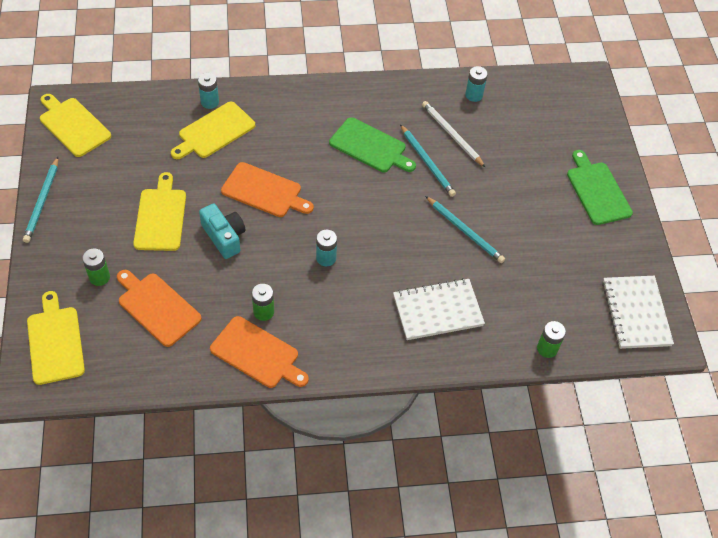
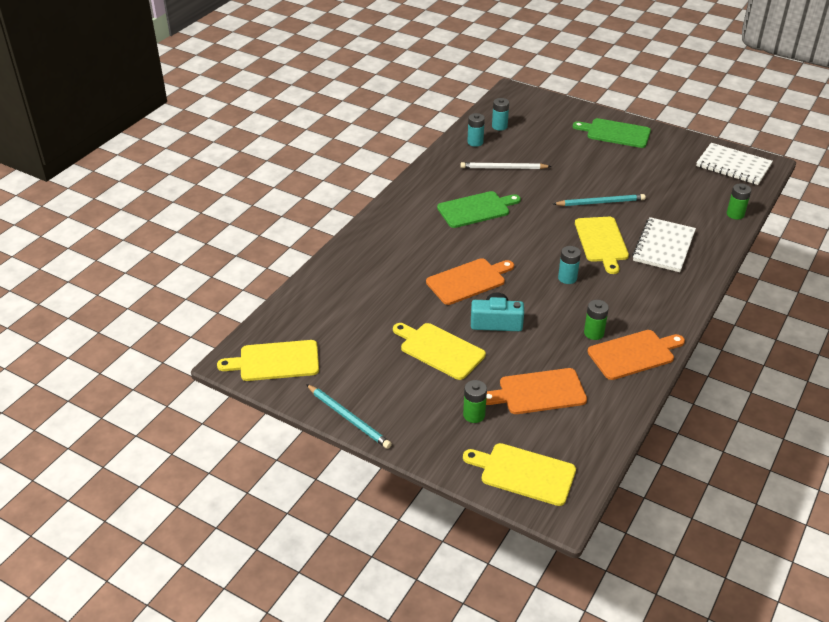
camera: 50 degrees left, 15 degrees down
(210, 102) = (338, 269): turquoise battery -> turquoise battery (499, 126)
(214, 132) = (375, 281): yellow cutting board -> yellow cutting board (601, 242)
(427, 162) = (518, 190): turquoise pencil -> none

